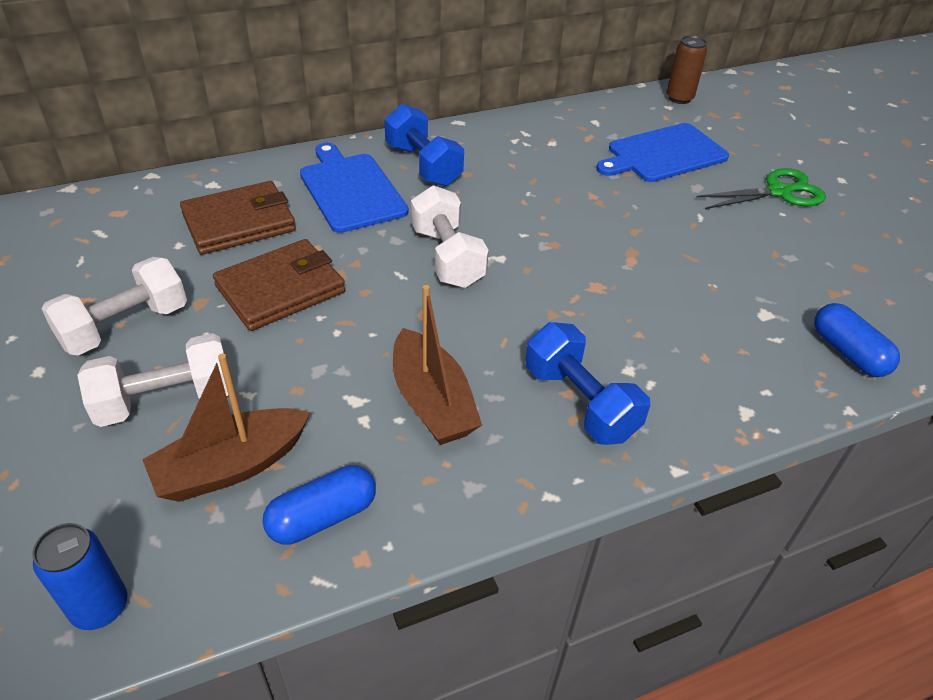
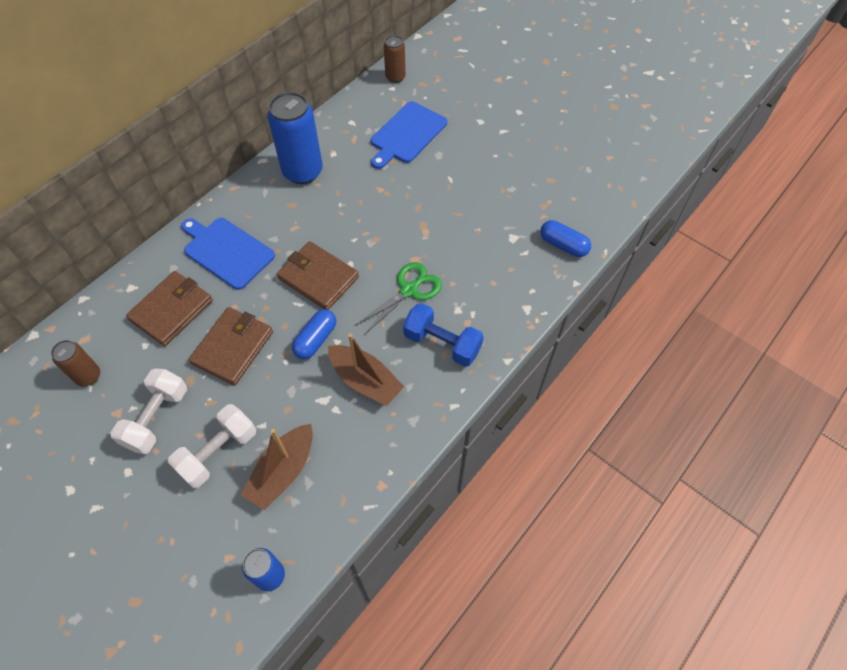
camera: 25 degrees left, 15 degrees up
(89, 250) = (88, 376): none -> brown can
(322, 517) = (348, 474): blue capsule -> blue capsule (315, 339)
(423, 165) = (261, 209): blue dumbbell -> none
(447, 257) = (318, 278): white dumbbell -> brown wallet
(501, 147) = (302, 171): none -> blue can
(778, 192) = (487, 138): green scissors -> green scissors (409, 290)

